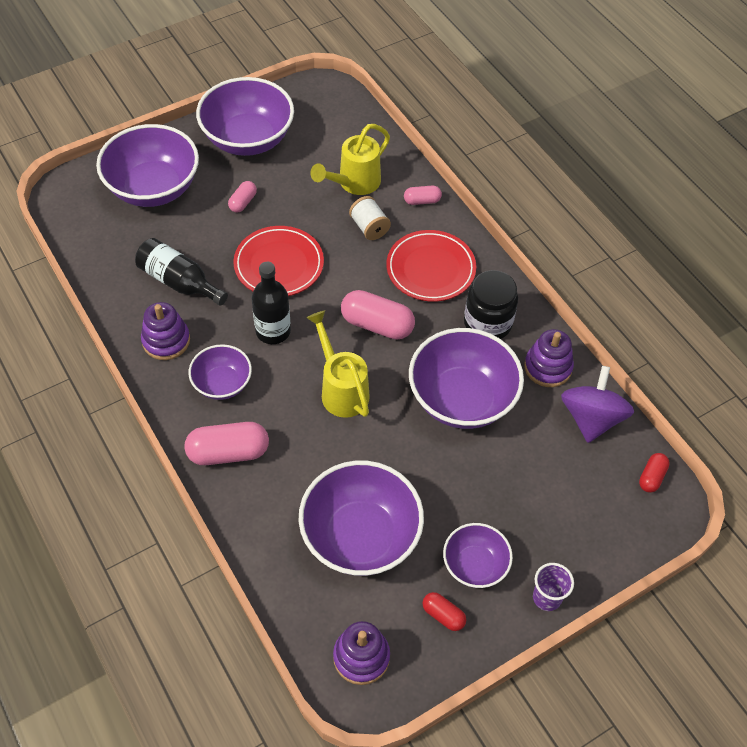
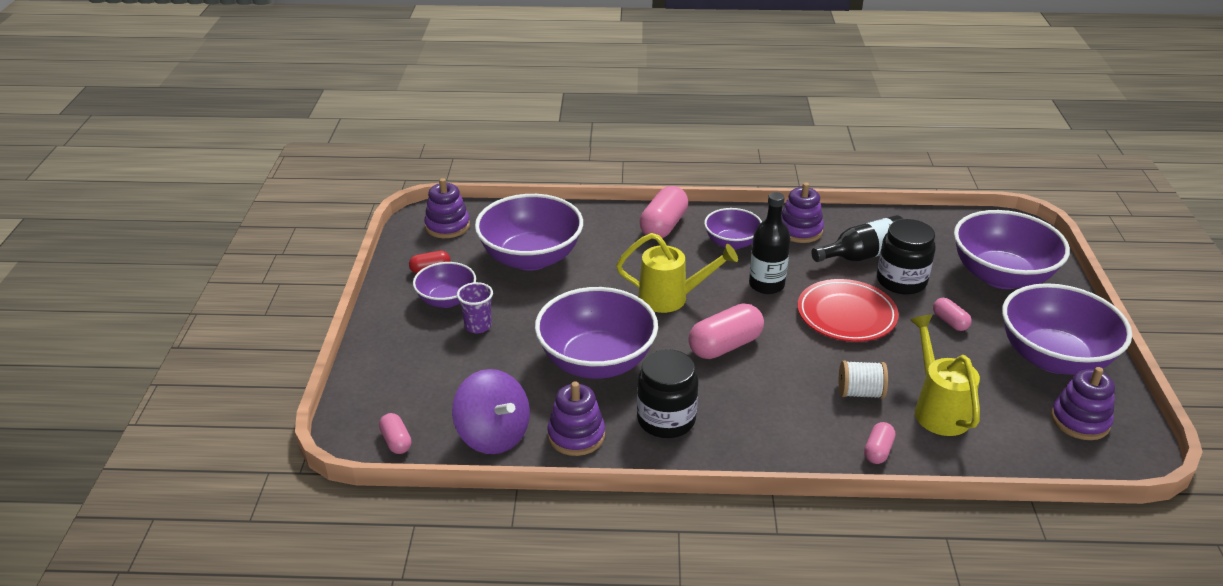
camera: 125 degrees right, 20 degrees down
(204, 246) = (901, 281): none -> black jar
(311, 115) = (1080, 420): none -> purple stacking toy
(430, 269) = (769, 412): red plate -> none
(547, 597) = (380, 323): purple cup -> purple cup (478, 326)
(651, 477) = (396, 441): red capsule -> pink capsule

